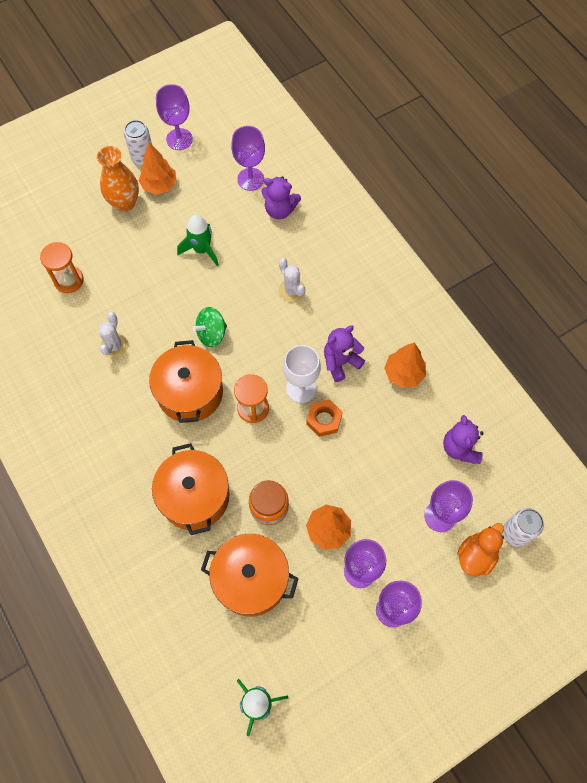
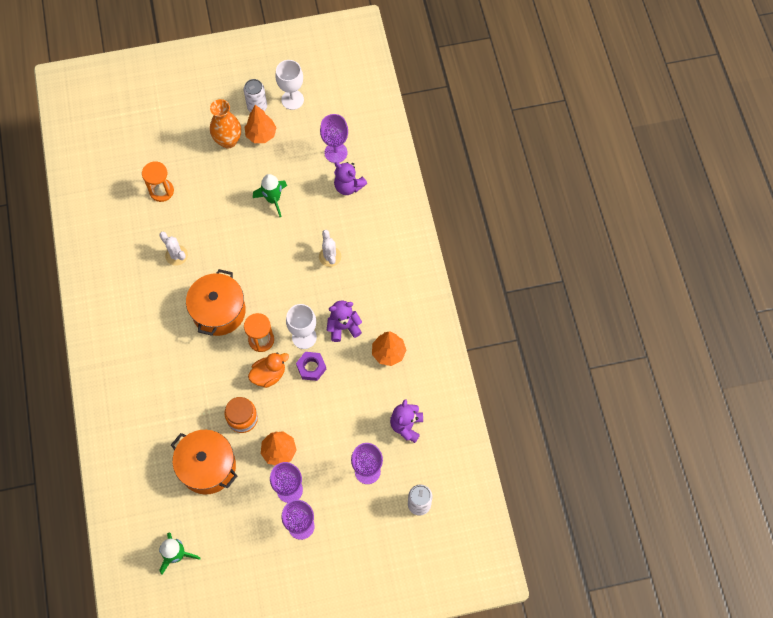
camera: 20 degrees right, 0 degrees up
(114, 346) = (176, 255): white cactus -> white cactus turned 75 degrees counterclockwise
(179, 139) = (292, 100): purple goblet -> white goblet
(194, 496) = (191, 391): orange pot -> none
(212, 334) = (253, 271): green spinning top -> none
(324, 420) = (311, 367): orange nut -> purple nut
(476, 555) = (381, 510): orange duck -> orange duck (269, 375)

